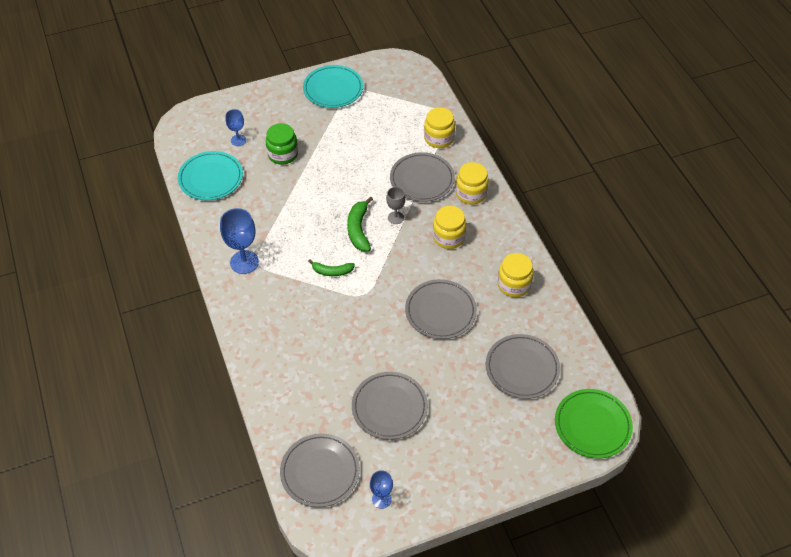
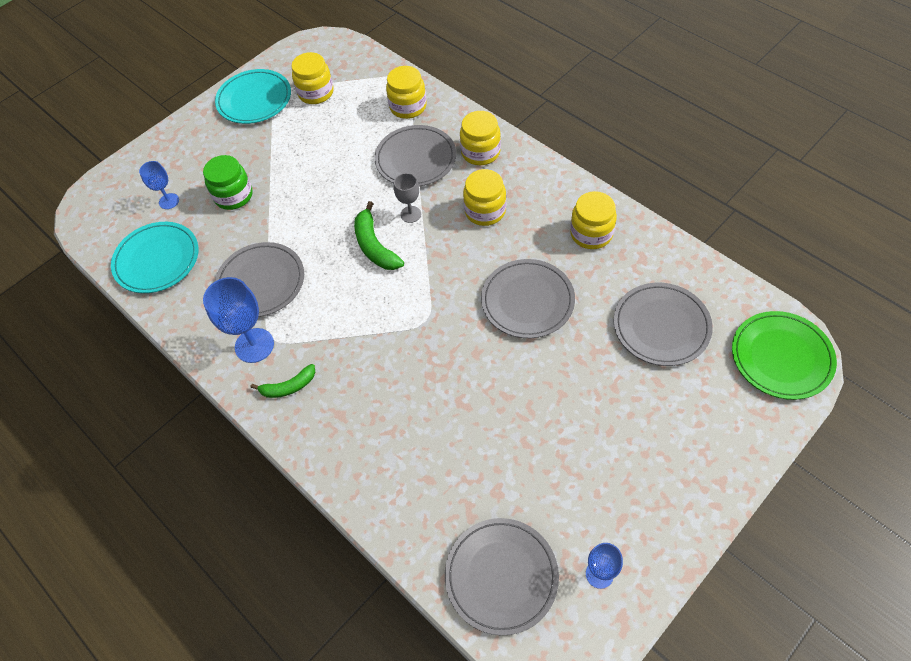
camera: 20 degrees left, 5 degrees up
(332, 271) = (370, 309): green banana -> green banana (288, 387)
(379, 101) = (316, 93): none -> yellow jar
(389, 407) = (538, 447): grey plate -> grey plate (261, 282)

